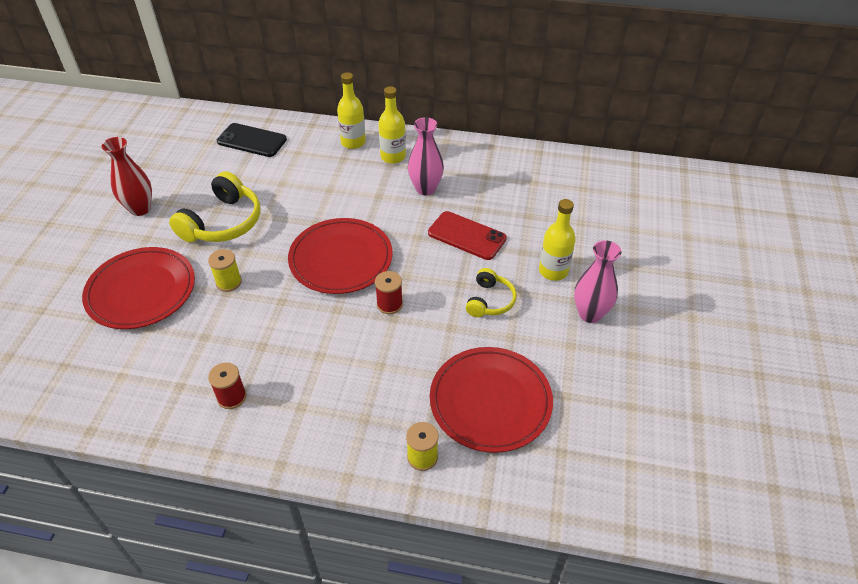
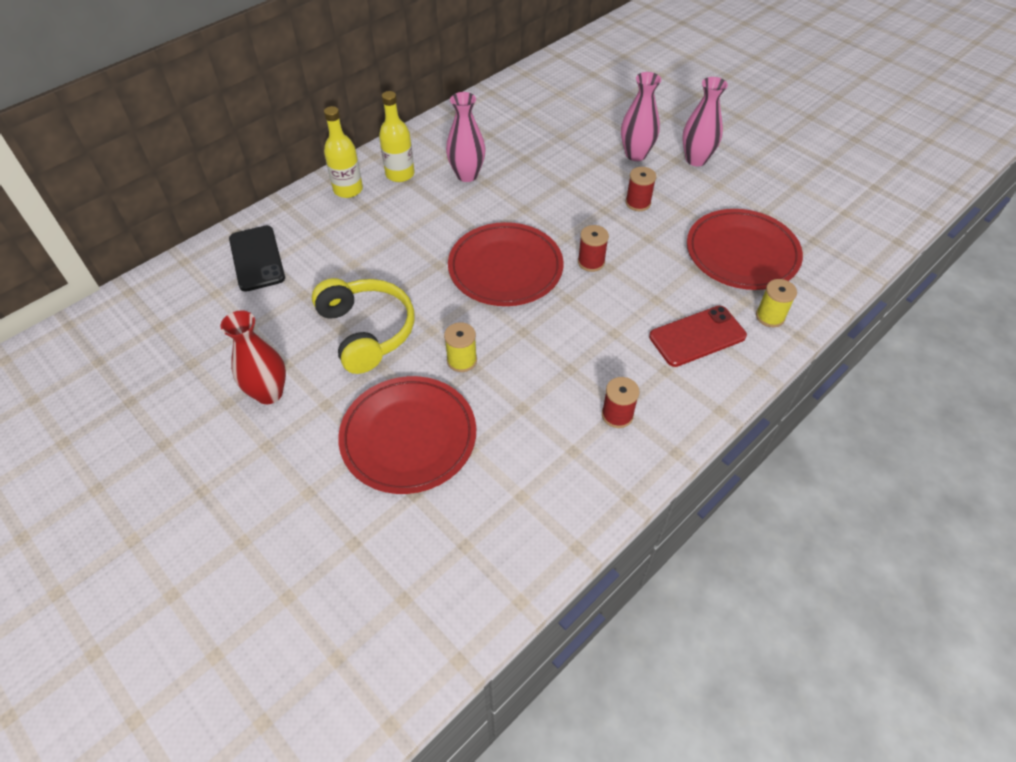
camera: 55 degrees left, 5 degrees up
(252, 140) = (257, 258): black phone -> black phone turned 75 degrees counterclockwise
(466, 236) = (551, 180): red phone -> red phone (697, 336)
(490, 301) = (638, 203): yellow headphones -> red spool
(553, 271) = (635, 154): yellow bottle -> pink vase

